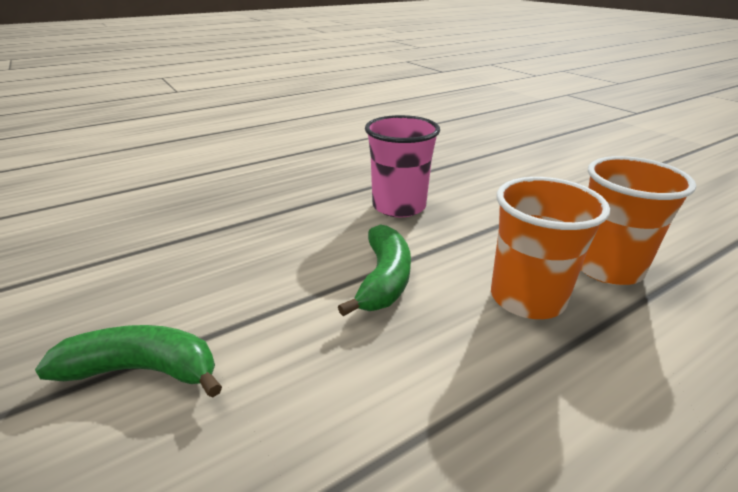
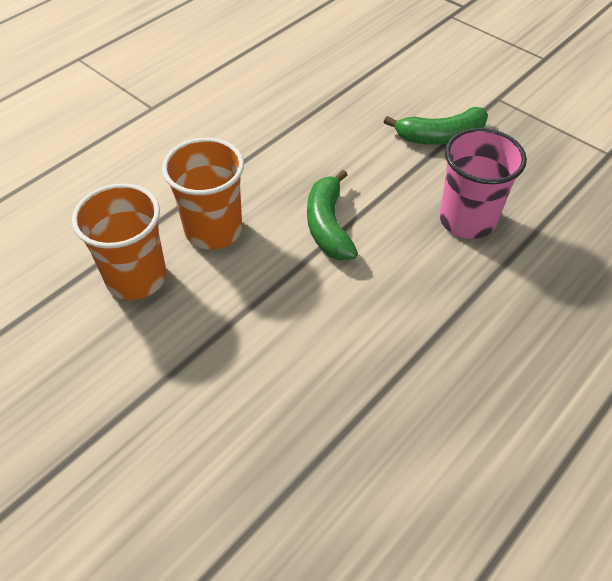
camera: 165 degrees right, 20 degrees up
(399, 206) = (347, 334): pink cup -> pink cup (467, 220)

